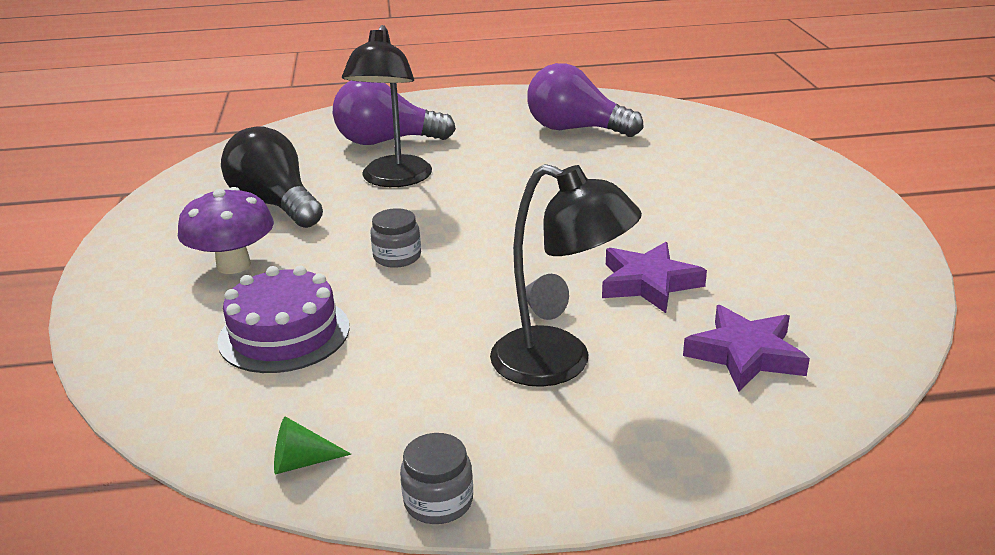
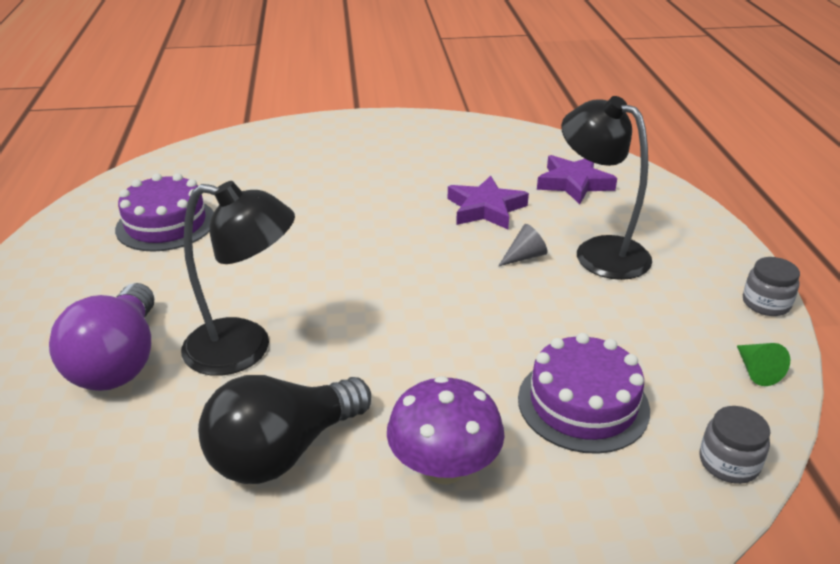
camera: 90 degrees left, 5 degrees up
(397, 257) = (434, 337): grey jar -> grey jar (728, 462)
(559, 363) = (599, 251): black lamp -> black lamp turned 75 degrees counterclockwise
(575, 129) = (166, 224): purple light bulb -> purple cake

